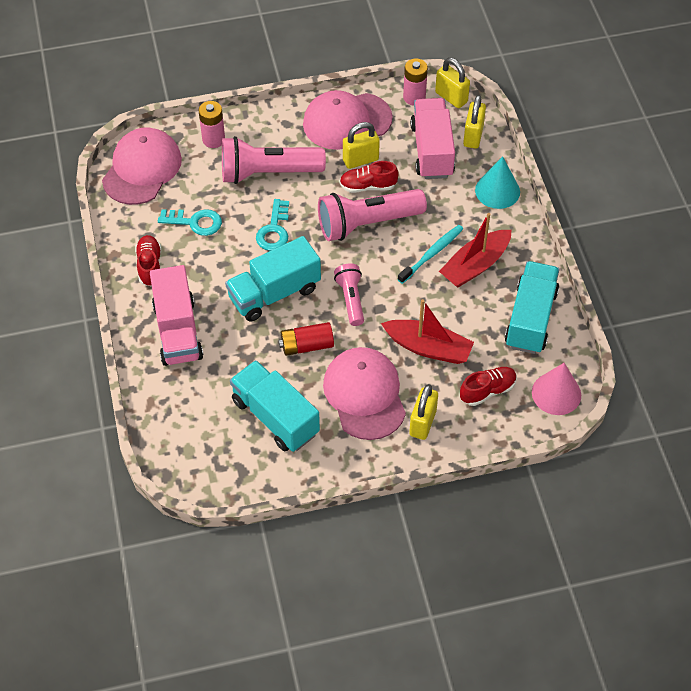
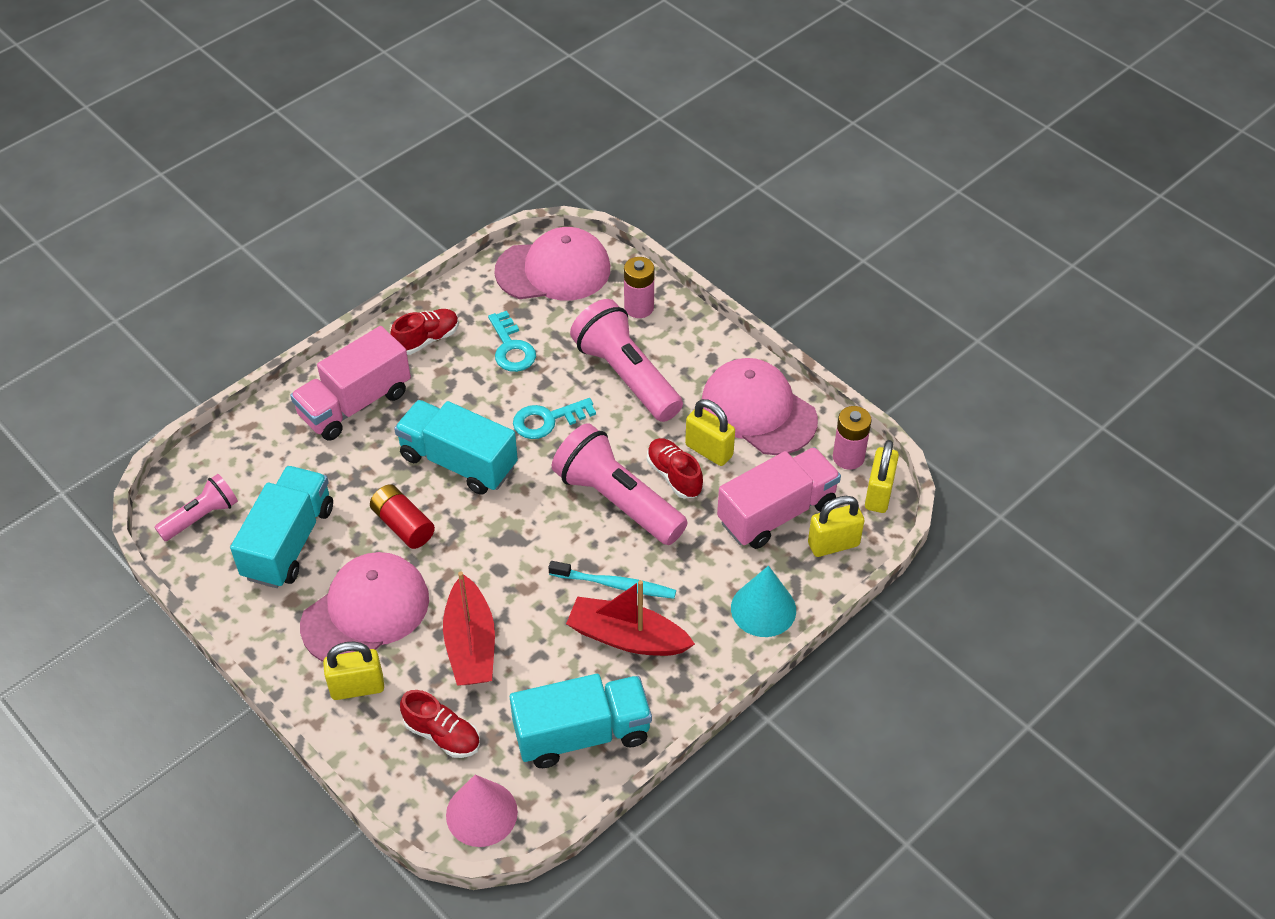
camera: 60 degrees right, 5 degrees down
(351, 299) = (494, 536): pink flashlight -> pink flashlight (201, 517)

